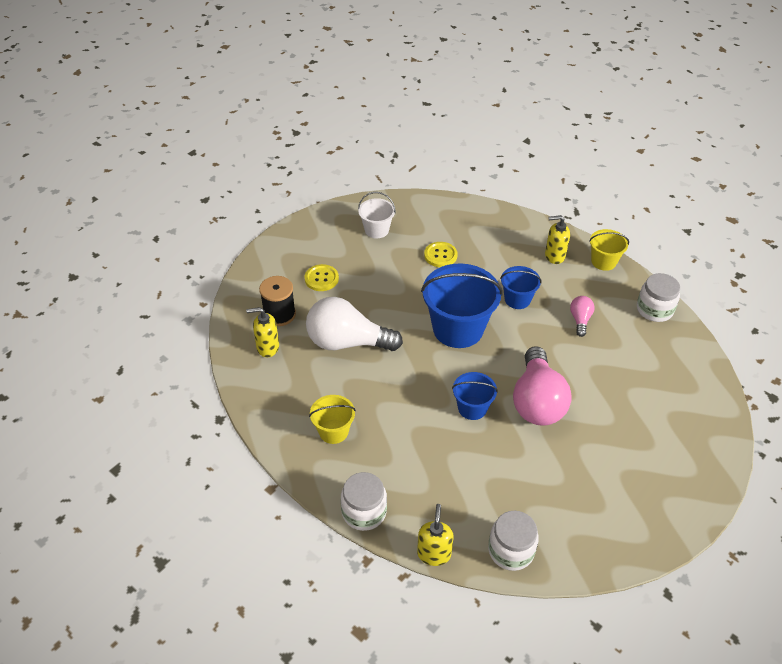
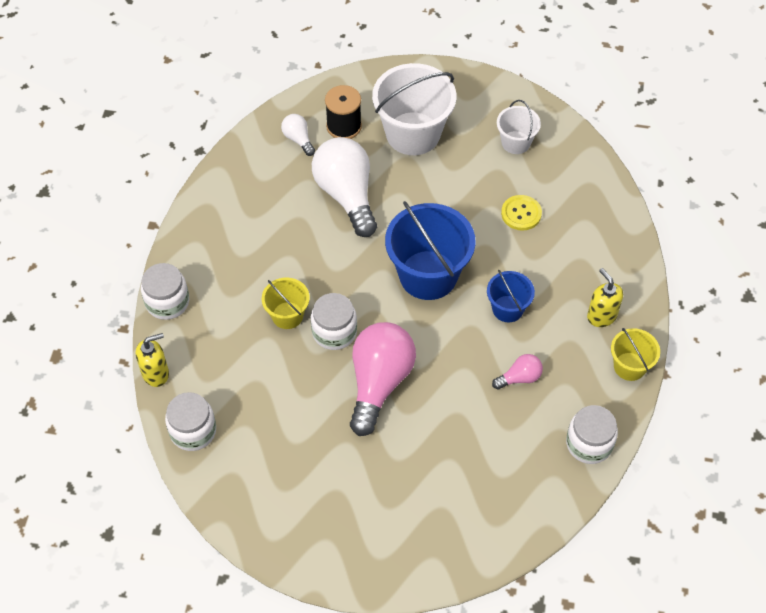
camera: 60 degrees right, 10 degrees up
(267, 347) = (298, 139): yellow soap dispenser -> white light bulb
(321, 279) = (413, 133): yellow button -> white bucket
(333, 431) = (237, 237): yellow bucket -> yellow bucket (287, 315)
(472, 408) = (334, 332): blue bucket -> white jar
(537, 401) = (379, 383): pink light bulb -> pink light bulb turned 135 degrees clockwise

